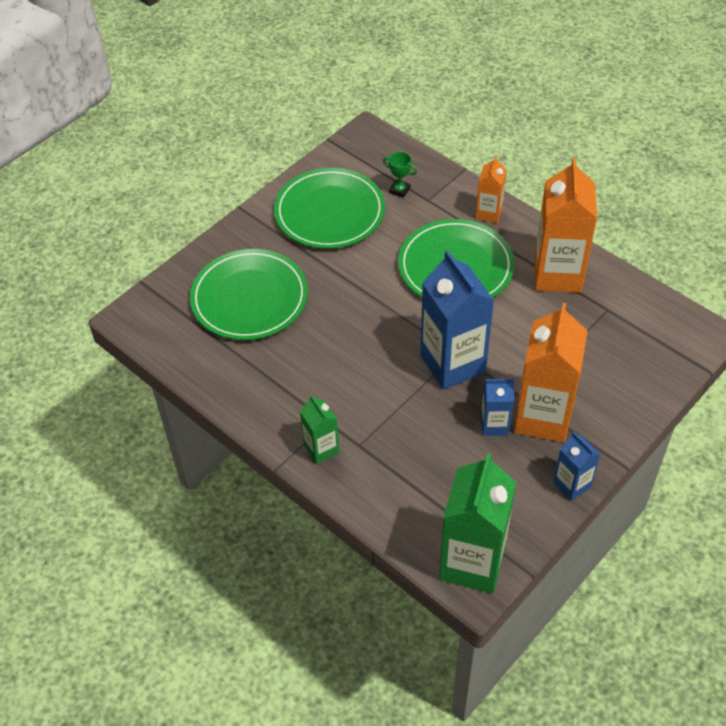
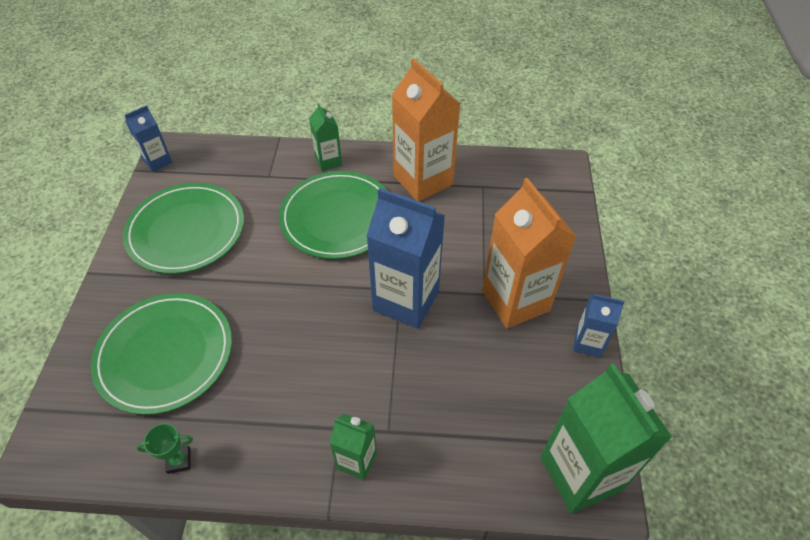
camera: 40 degrees left, 0 degrees up
(399, 190) = (237, 180): green trophy -> green trophy (179, 461)
(489, 213) = (328, 161): orange carton -> green carton
(494, 424) = (485, 332): blue carton -> blue carton (158, 161)

